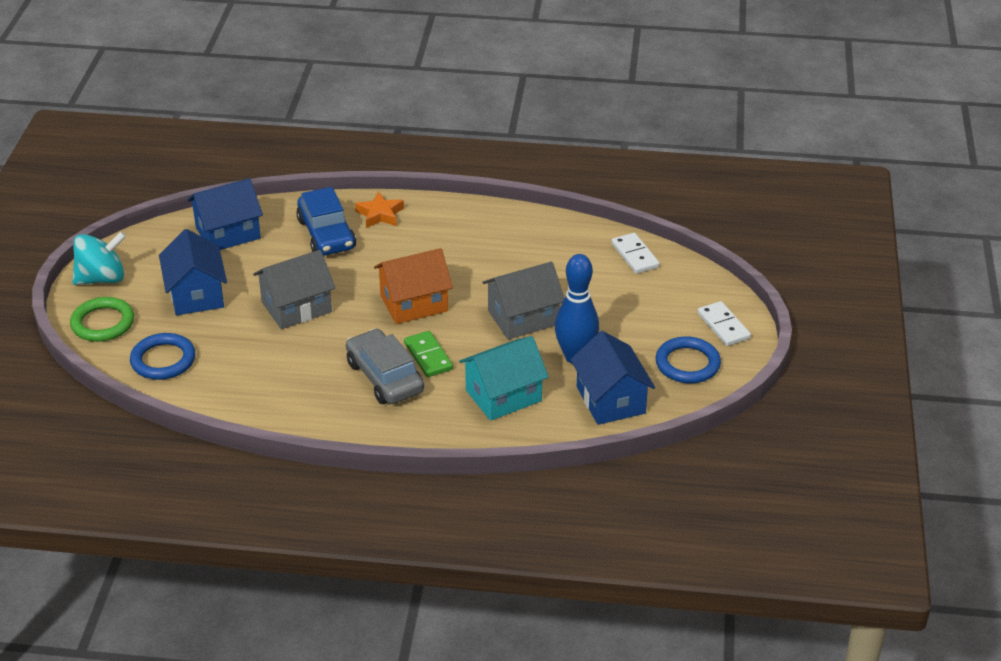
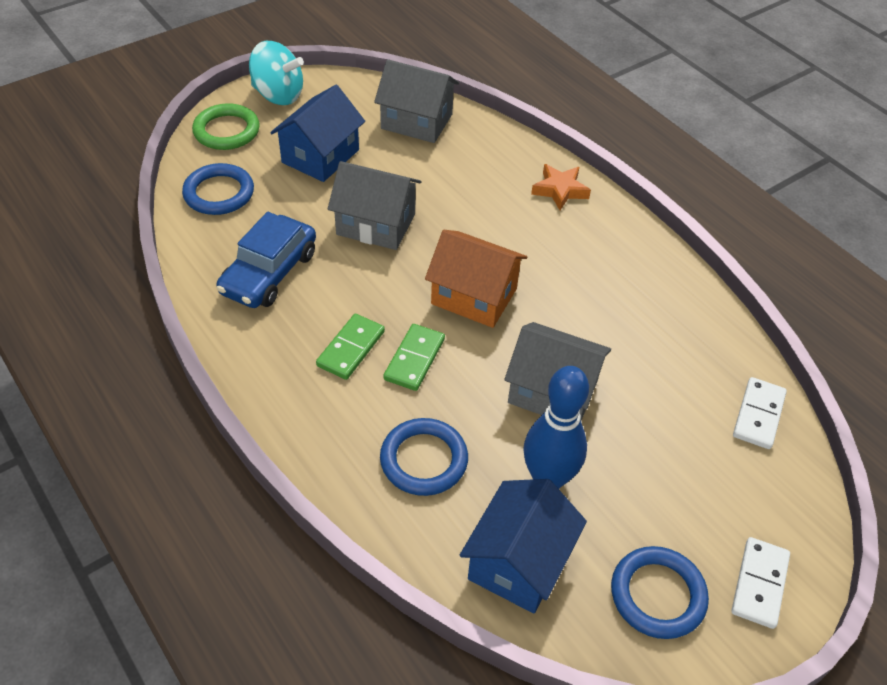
camera: 45 degrees right, 10 degrees up
(228, 233) = (416, 121): blue house -> grey house
(326, 234) = (491, 176): blue car -> blue car (269, 273)
(384, 377) = (350, 348): grey car -> green domino
(503, 395) = (424, 460): turquoise house -> blue ring

